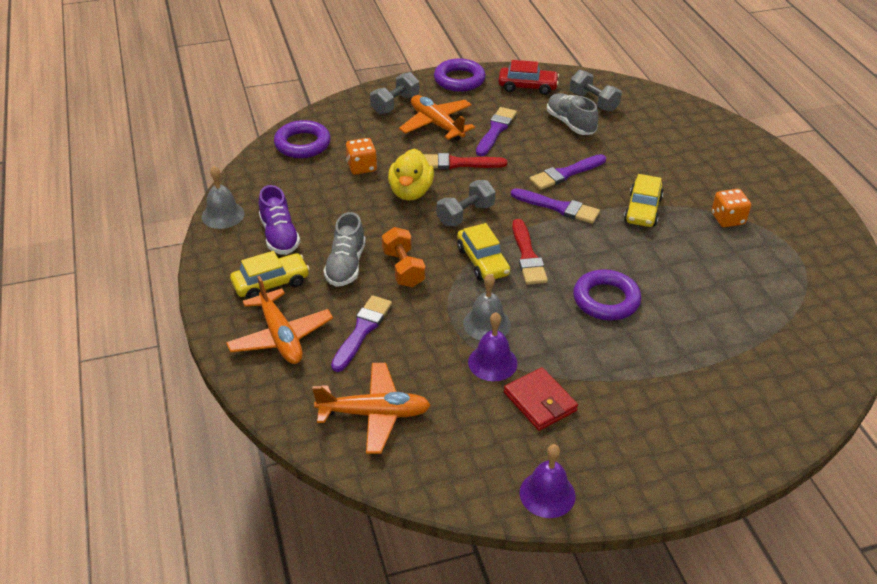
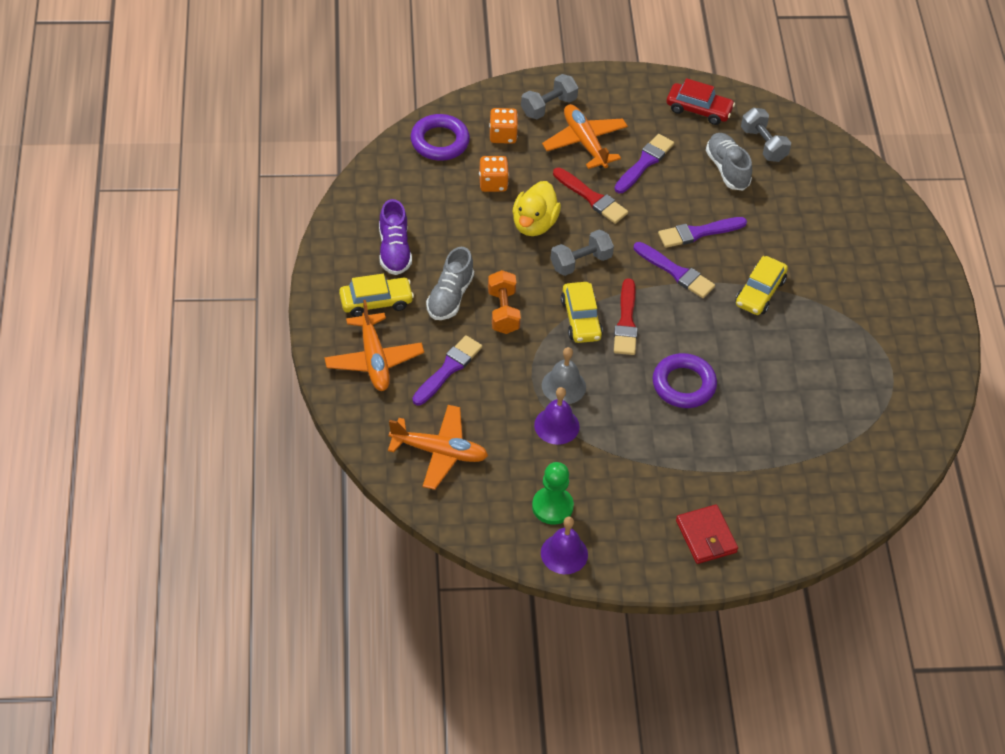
camera: 10 degrees right, 10 degrees up
(223, 215) = (344, 214): grey bell -> none
(458, 163) = (592, 198): red brush -> red brush turned 150 degrees counterclockwise
(459, 80) = (627, 85): purple ring -> none
(516, 445) = (552, 507): none -> green pawn
(540, 402) = (586, 472): red wallet -> red wallet (706, 536)
(727, 219) = (841, 320): orange dice -> orange dice (502, 135)

